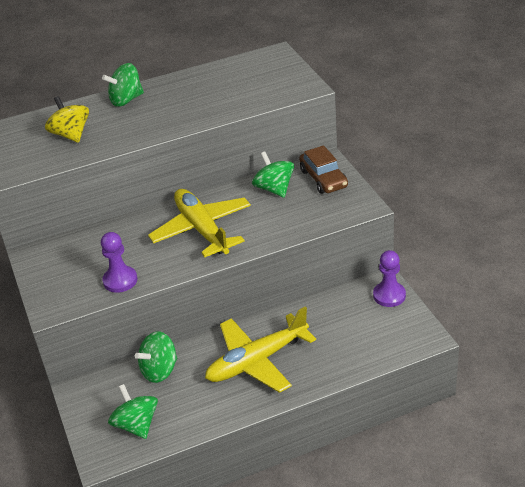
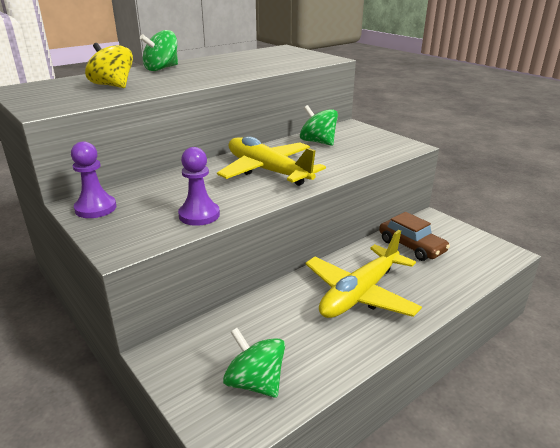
camera: 20 degrees left, 10 degrees down
(159, 370) = (255, 317): green spinning top -> none
(323, 179) = (357, 134): brown car -> brown car (411, 246)
(389, 295) = (445, 226): purple pawn -> purple pawn (95, 208)

